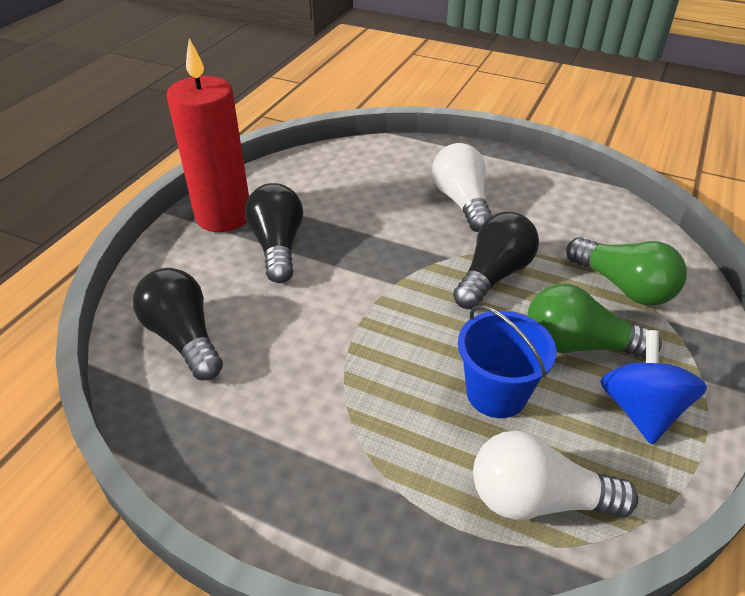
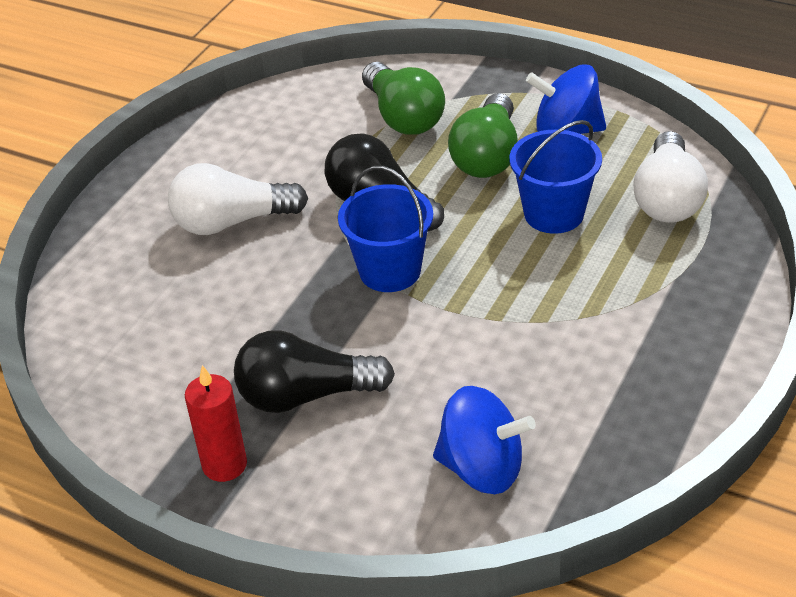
camera: 85 degrees left, 0 degrees up
(184, 337) = (482, 468): black light bulb -> blue spinning top
(223, 216) = (224, 465): red candle -> red candle, size x0.52
(409, 283) = (390, 271): none -> blue bucket
(623, 286) = (403, 117): green light bulb -> green light bulb turned 105 degrees clockwise

